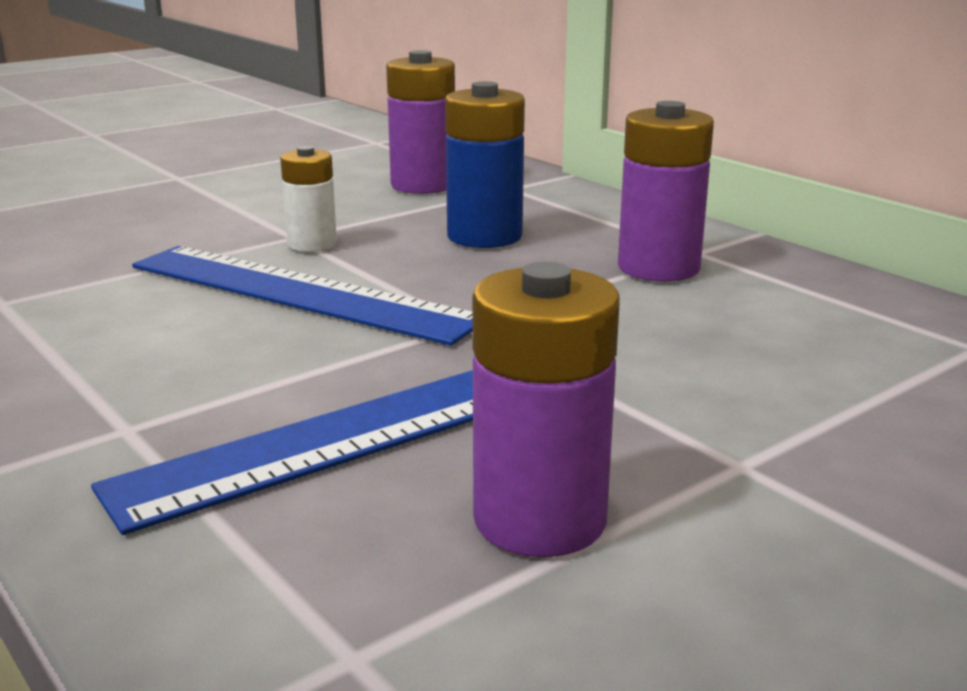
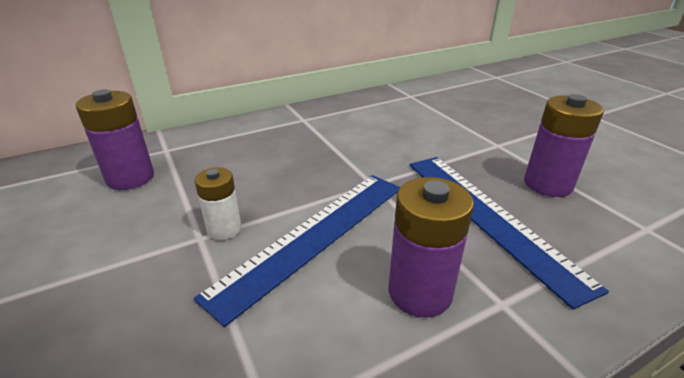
camera: 80 degrees left, 10 degrees up
(484, 236) = (250, 166): blue battery -> none
(658, 268) = (320, 130): purple battery -> purple battery (420, 292)

